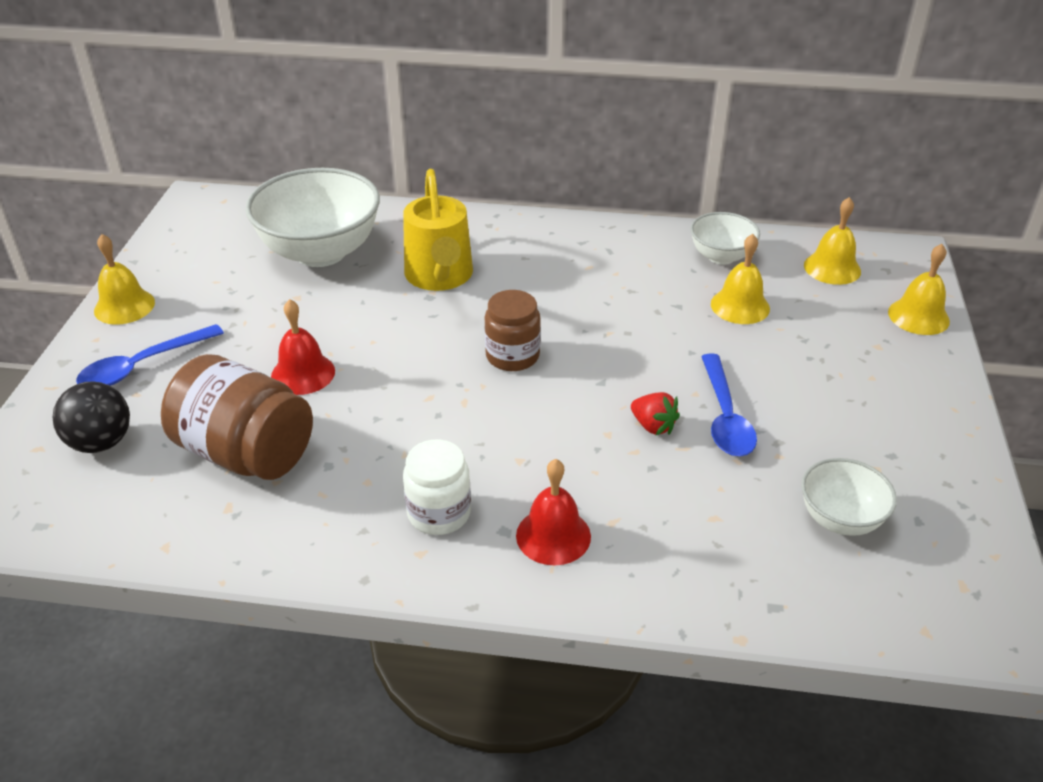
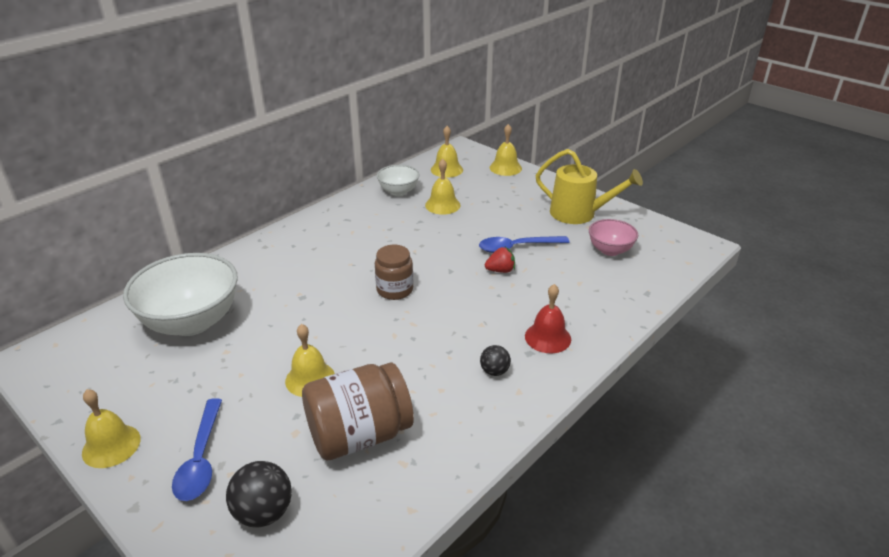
camera: 55 degrees left, 5 degrees down
(303, 373) = (310, 379): red bell -> yellow bell
(439, 513) = (494, 371): white jar -> black ball
(440, 277) = (289, 285): yellow watering can -> yellow watering can (579, 214)
(725, 417) = (516, 247): blue spoon -> blue spoon turned 135 degrees clockwise
(840, 519) = (610, 250): white bowl -> pink bowl

